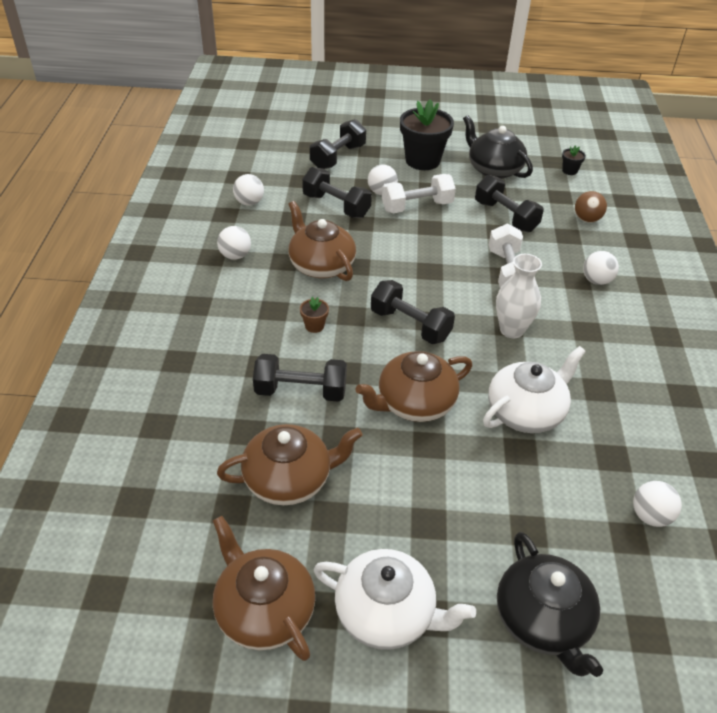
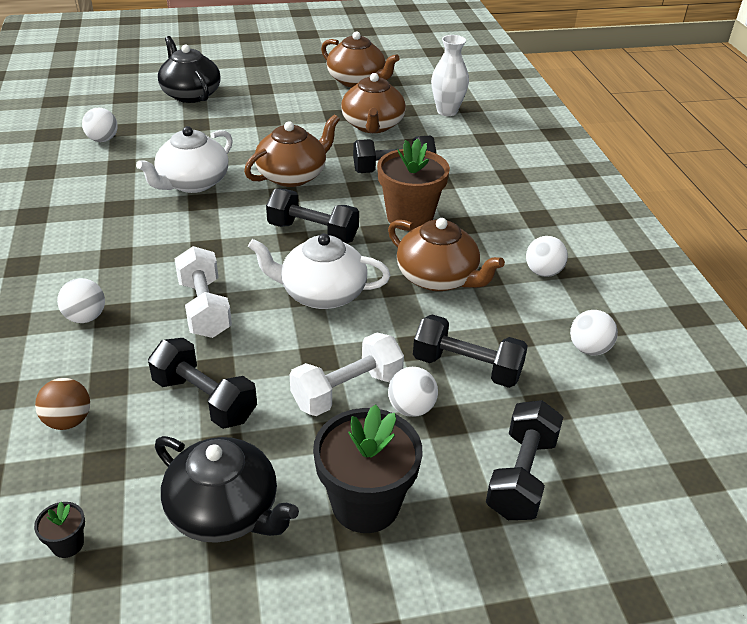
camera: 165 degrees right, 5 degrees down
(289, 479) = (372, 125): brown teapot -> brown teapot turned 60 degrees counterclockwise
(314, 326) = (409, 217): brown flower pot -> brown flower pot, size x2.33
(387, 613) = (285, 87): white teapot -> white teapot (321, 293)
(511, 330) = (202, 244): white vase -> white vase (447, 111)

